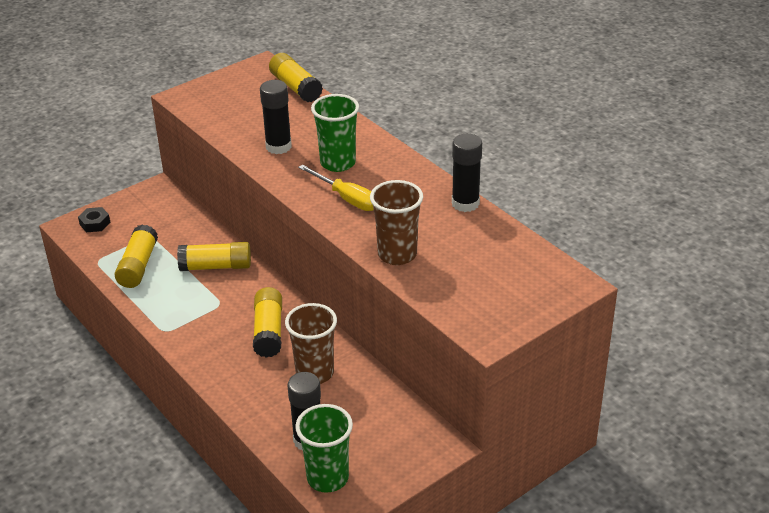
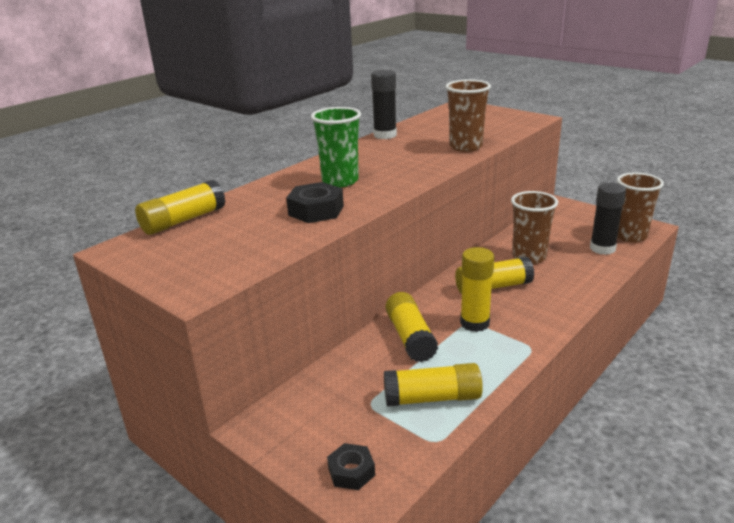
camera: 100 degrees left, 10 degrees down
(216, 306) = (474, 323): none -> yellow glue stick
(278, 146) = (316, 210): black glue stick -> black nut
(327, 478) = (630, 236): green cup -> brown cup
(347, 198) = (398, 171): yellow screwdriver -> none

